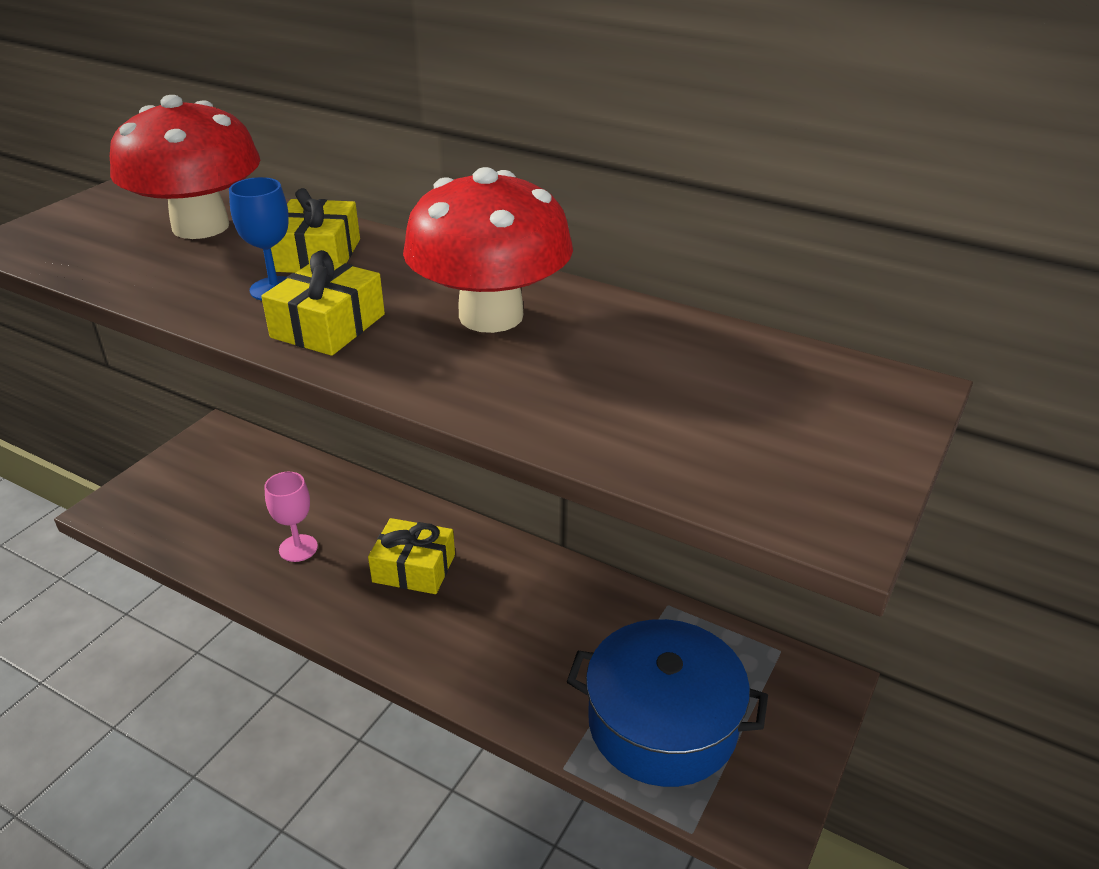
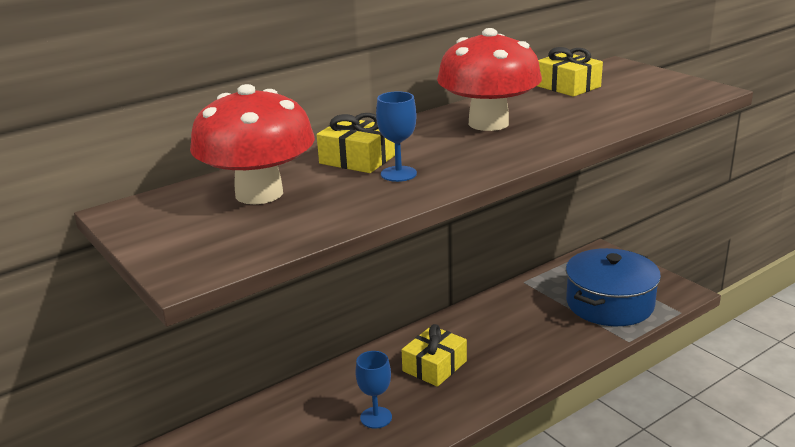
camera: 65 degrees left, 10 degrees down
(298, 548) = (376, 417): pink goblet -> blue goblet
(328, 326) = (466, 162): yellow gift -> yellow gift (567, 86)

